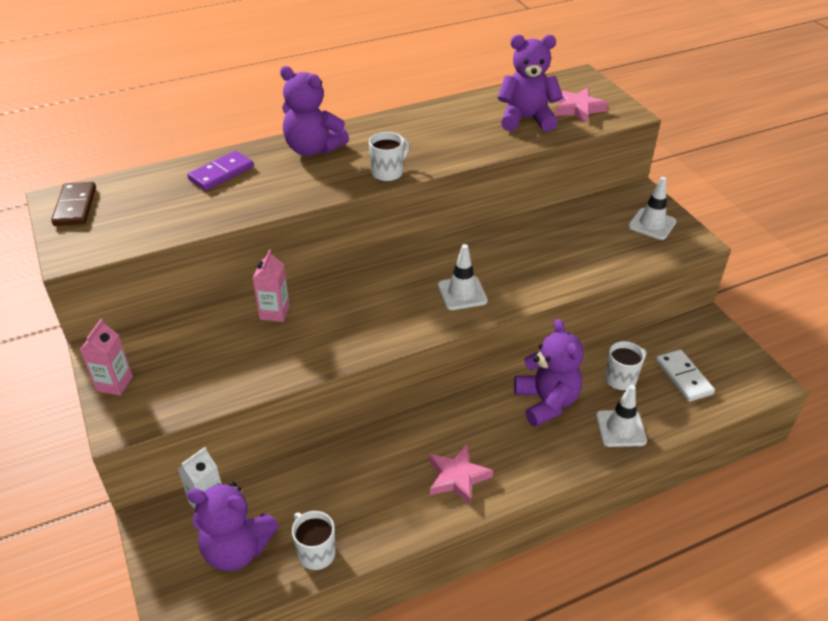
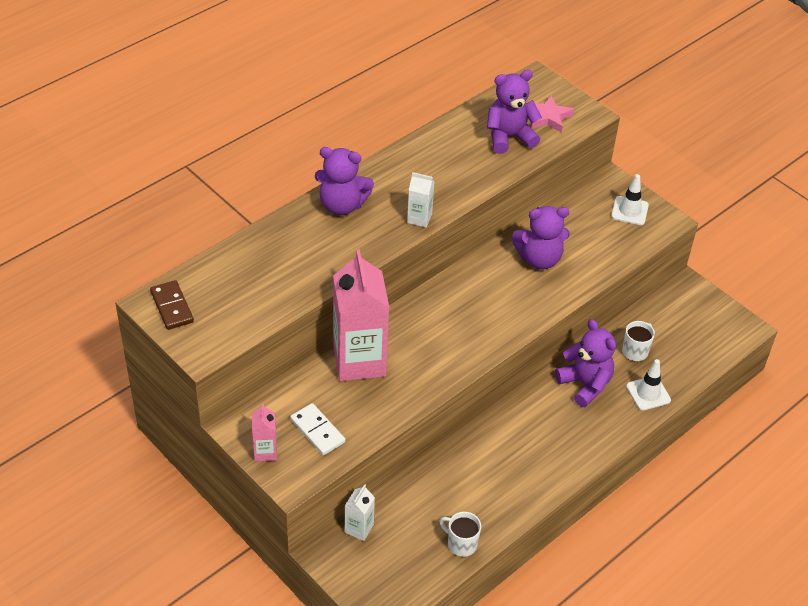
camera: 20 degrees left, 5 degrees up
(221, 173) = (277, 247): purple domino -> none
(237, 549) = (401, 556): purple teddy bear -> purple teddy bear (539, 259)
(274, 312) = (359, 361): pink carton -> pink carton, size x2.23
(388, 173) = (419, 218): white mug -> white carton
(457, 477) = (541, 462): pink star -> none
(462, 293) = (503, 310): white traffic cone -> none
(683, 377) = (682, 339): white domino -> white domino (317, 431)

